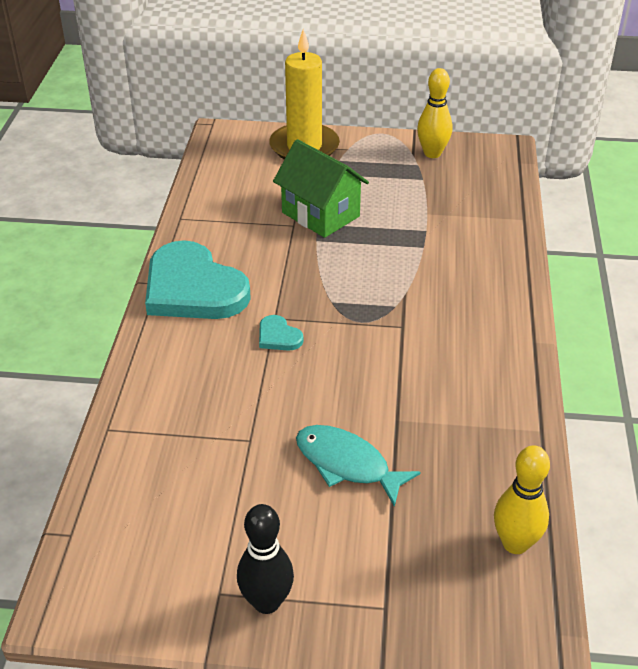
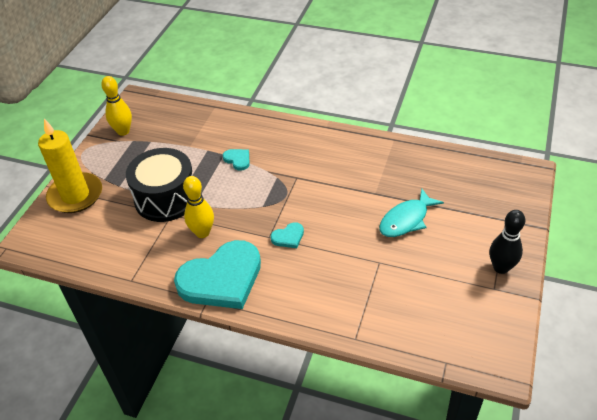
camera: 75 degrees left, 5 degrees up
(320, 214) = (166, 198): green house -> black drum
(417, 262) = (237, 160): none -> turquoise heart
(515, 543) = (468, 165): yellow bowling pin -> yellow bowling pin (202, 232)

